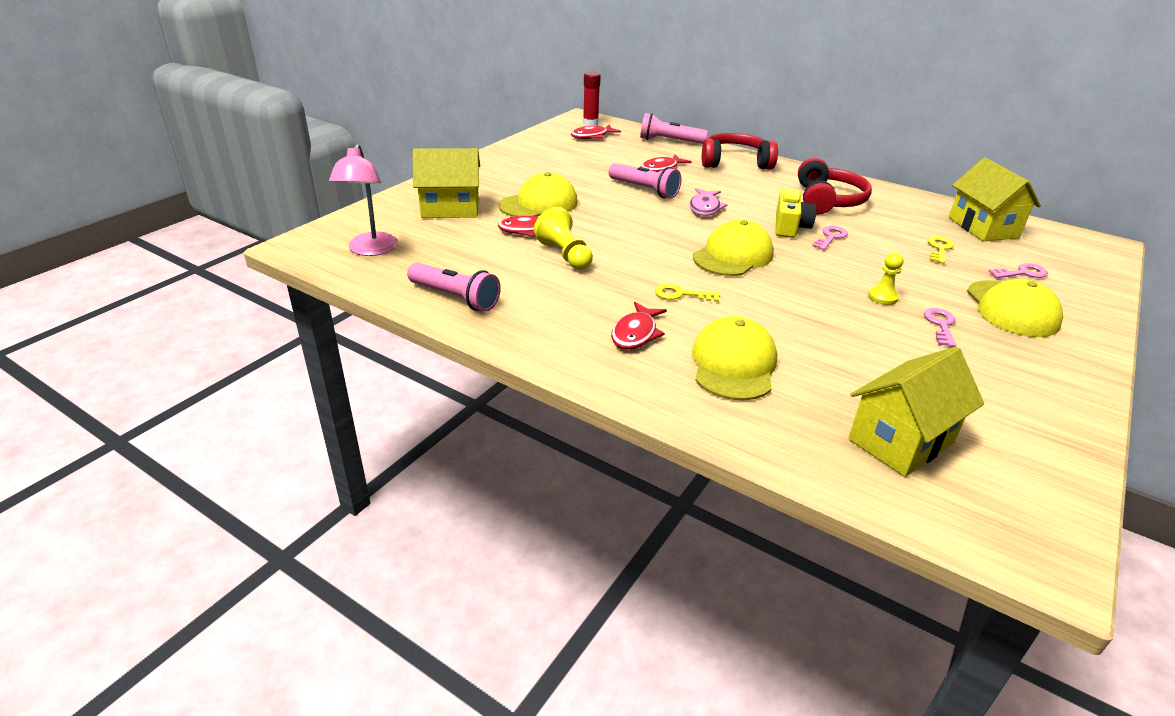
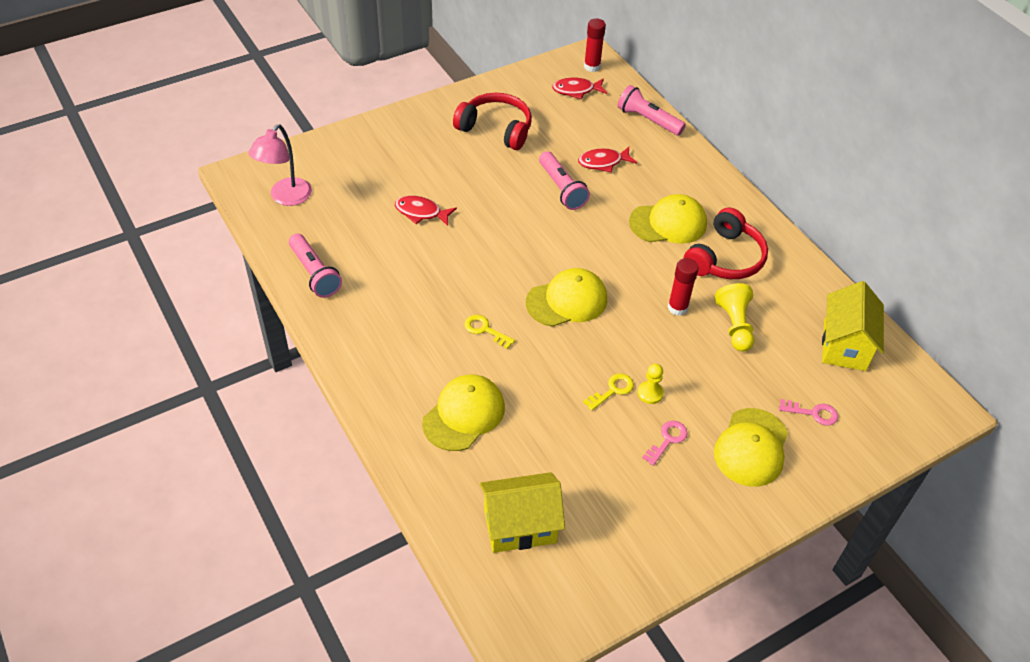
camera: 25 degrees right, 15 degrees up
(450, 209) = (376, 164): yellow house -> none
(539, 204) = (453, 180): yellow cap -> yellow cap (668, 223)
(565, 255) = (428, 253): yellow pawn -> yellow pawn (735, 325)
(636, 333) = (417, 358): red fish -> none
(705, 208) = (597, 231): pink fish -> none
(735, 162) = (685, 173): red headphones -> red headphones (496, 129)
(790, 226) = (653, 281): yellow camera -> none
(830, 237) = (677, 308): pink key -> red glue stick
(939, 249) = (767, 357): yellow key -> yellow key (612, 390)

